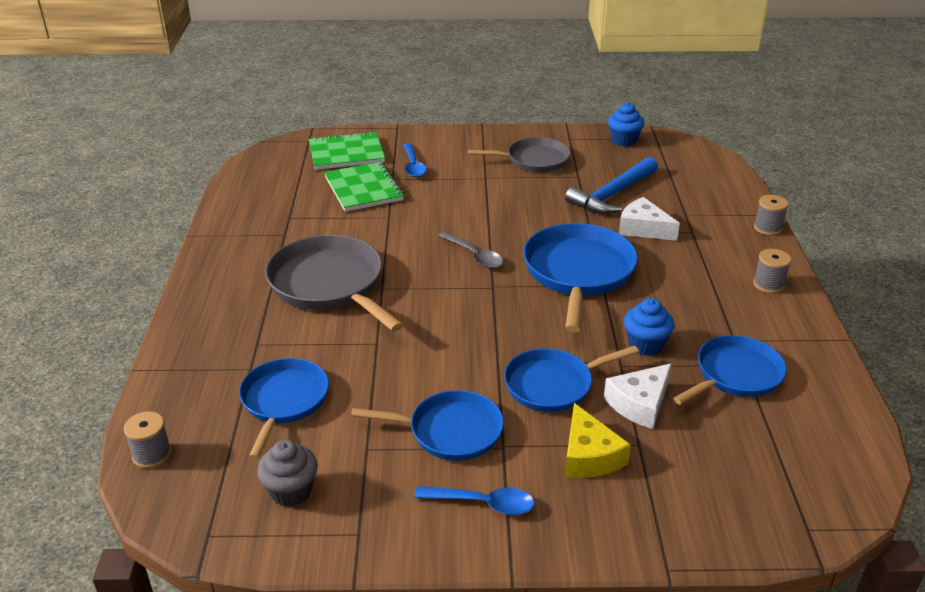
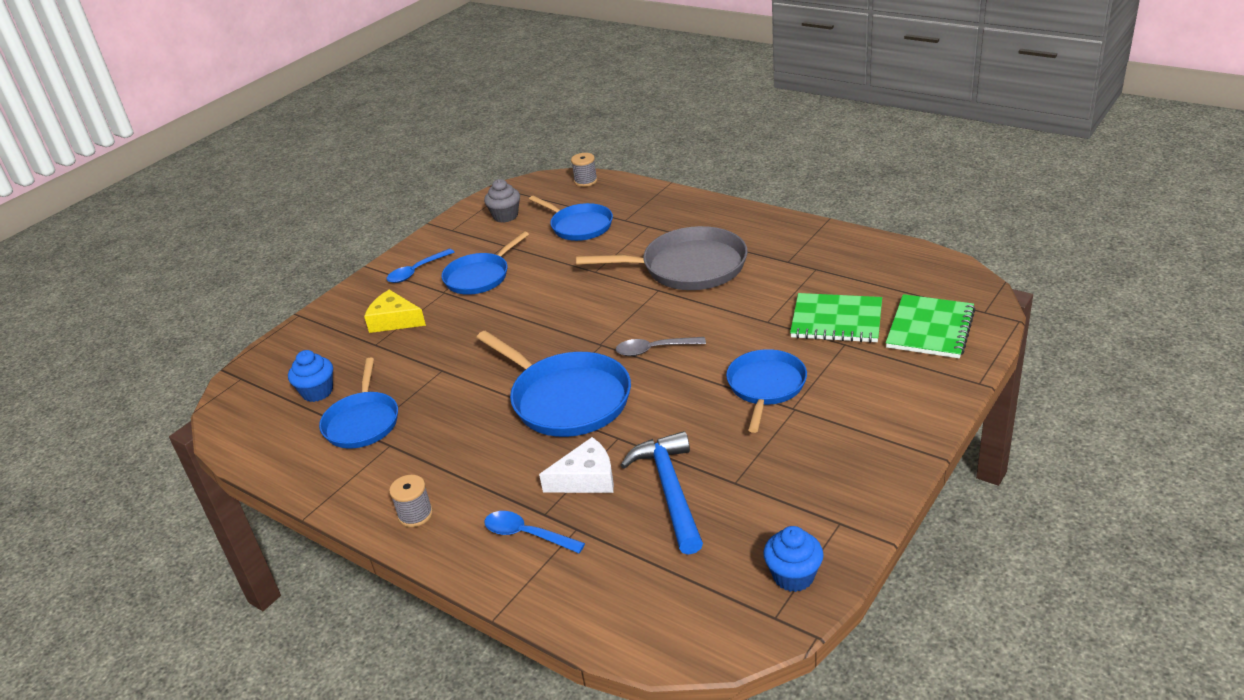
camera: 130 degrees right, 0 degrees up
(413, 166) = (863, 365): blue spoon -> blue spoon (527, 534)
(534, 160) = (804, 463): grey pan -> none
(552, 385) = (464, 330): blue pan -> blue pan (766, 386)
(640, 404) = (401, 361): white cheese -> none
(645, 344) = (445, 393): blue cupcake -> blue cupcake (317, 392)
(767, 228) = (485, 583): grey spool -> none

